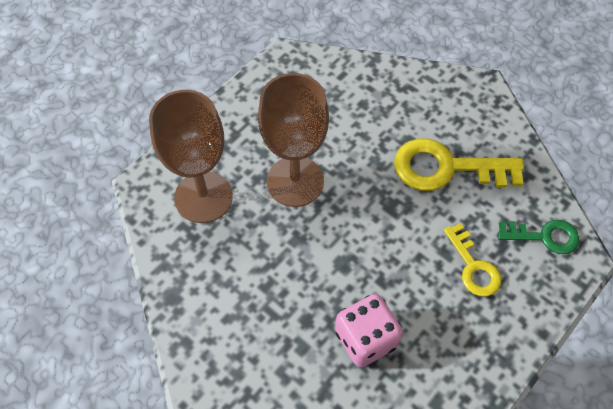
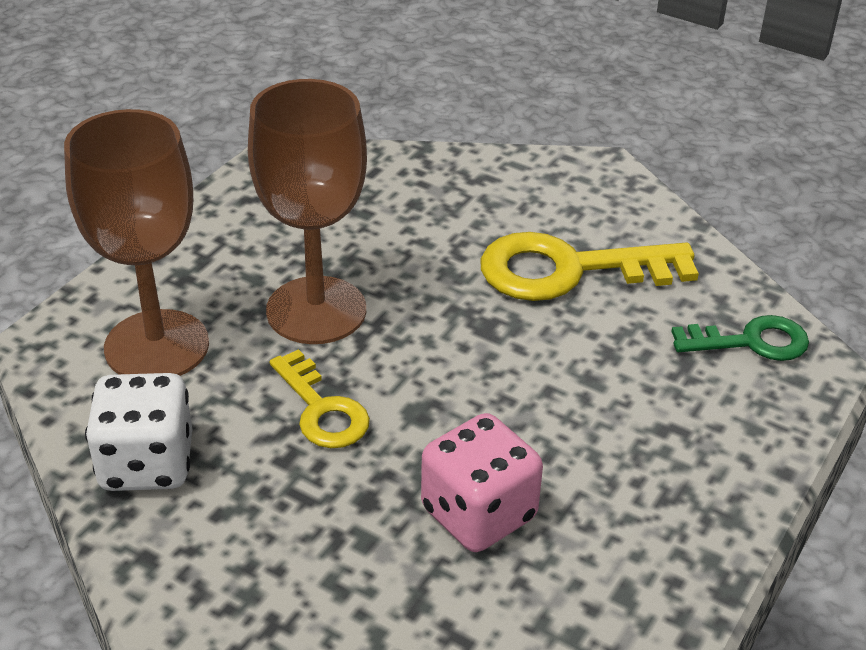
camera: 10 degrees left, 20 degrees down
(191, 280) = (147, 464): none -> white dice
(473, 266) = (643, 393): yellow key -> yellow key (322, 409)

